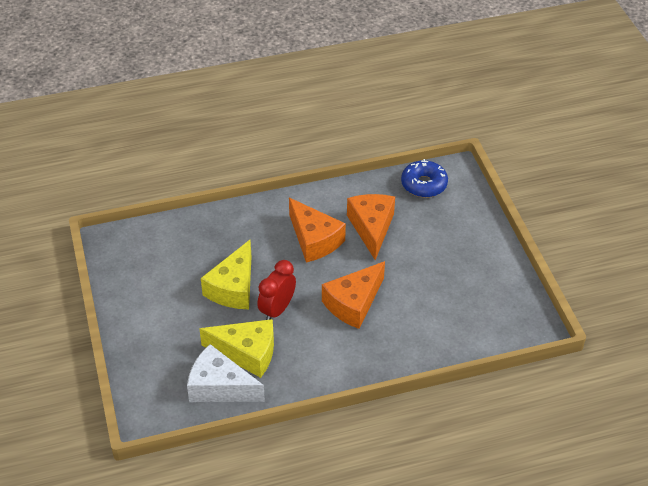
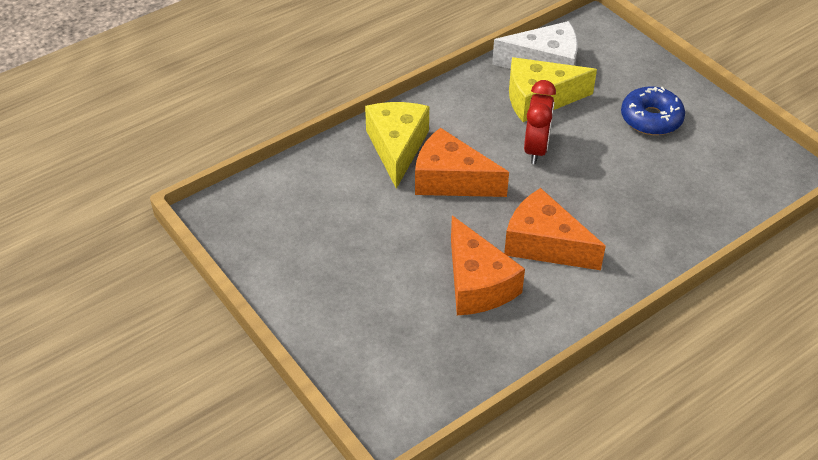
camera: 160 degrees right, 0 degrees up
(233, 288) = (603, 158): yellow cheese -> yellow cheese (397, 147)
(353, 303) = (451, 180): orange cheese -> orange cheese turned 90 degrees counterclockwise
(424, 184) = (433, 380): blue donut -> blue donut (651, 119)

